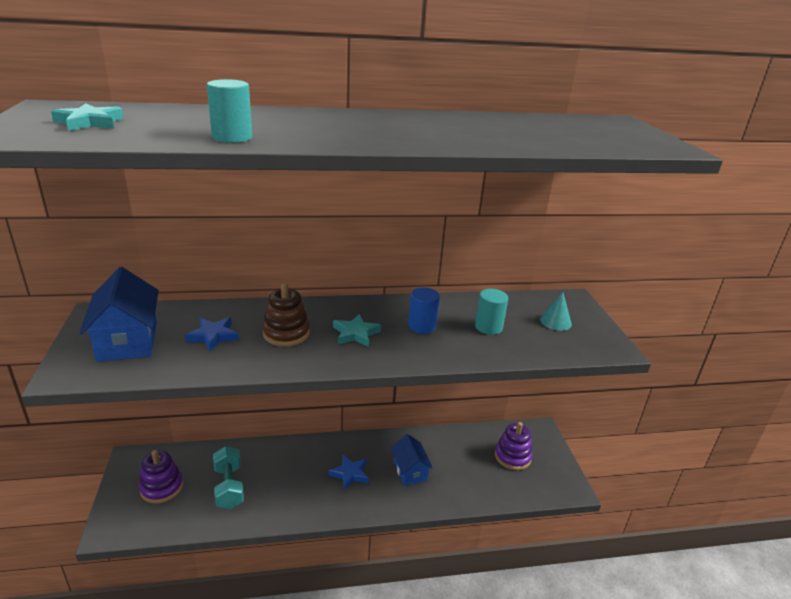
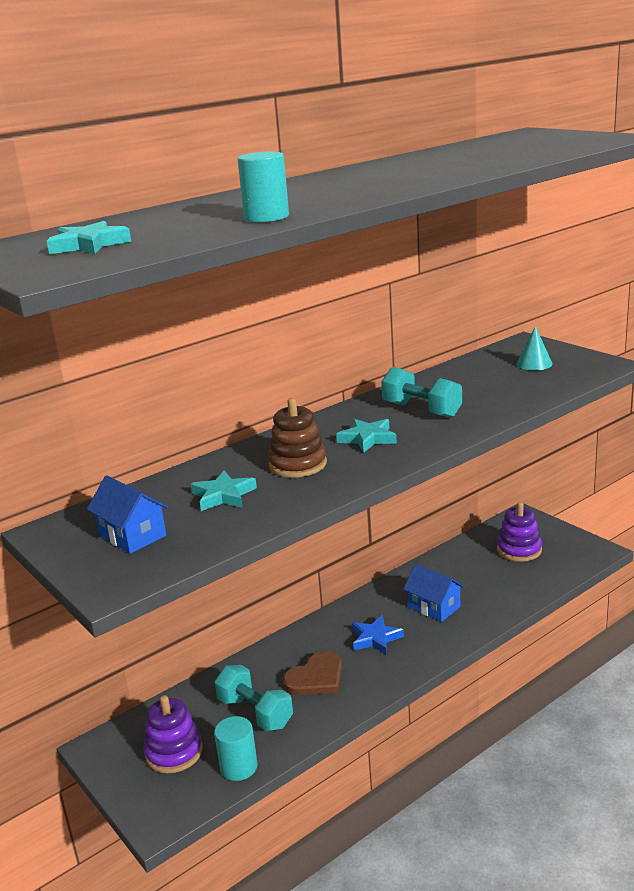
camera: 25 degrees left, 5 degrees down
(128, 341) = (132, 535): blue house -> blue house, size x0.66
(213, 336) = (223, 495): blue star -> turquoise star
(286, 482) = (316, 678): none -> brown heart
(422, 326) = (421, 410): blue cylinder -> turquoise dumbbell
(488, 327) = (482, 388): turquoise cylinder -> turquoise cylinder (239, 767)

